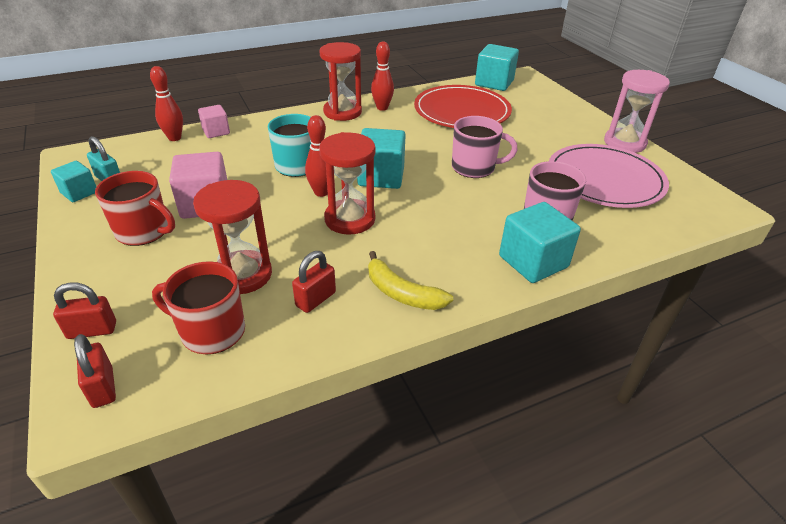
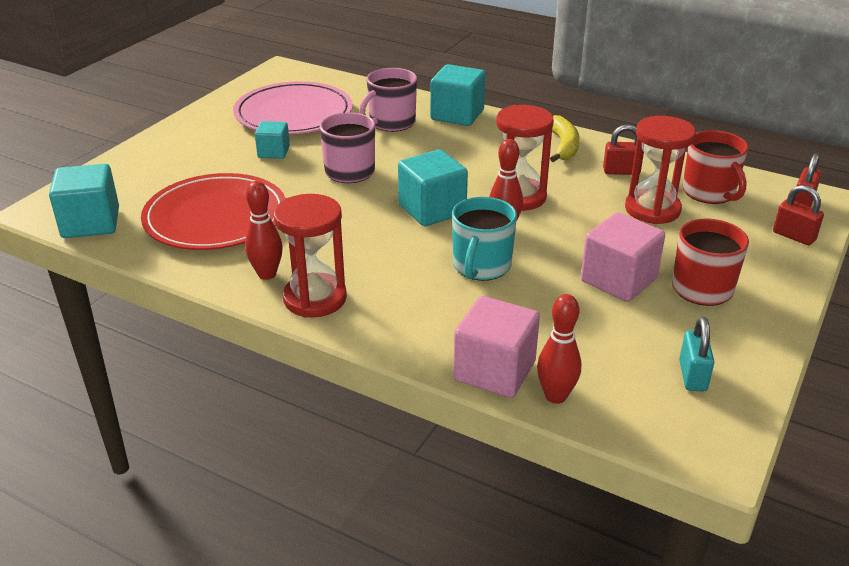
camera: 125 degrees left, 5 degrees down
(79, 192) = (739, 377): turquoise cube -> turquoise cube (273, 152)
(216, 132) = (494, 371): pink cube -> pink cube, size x1.68
(624, 143) = (202, 117): pink hourglass -> none

